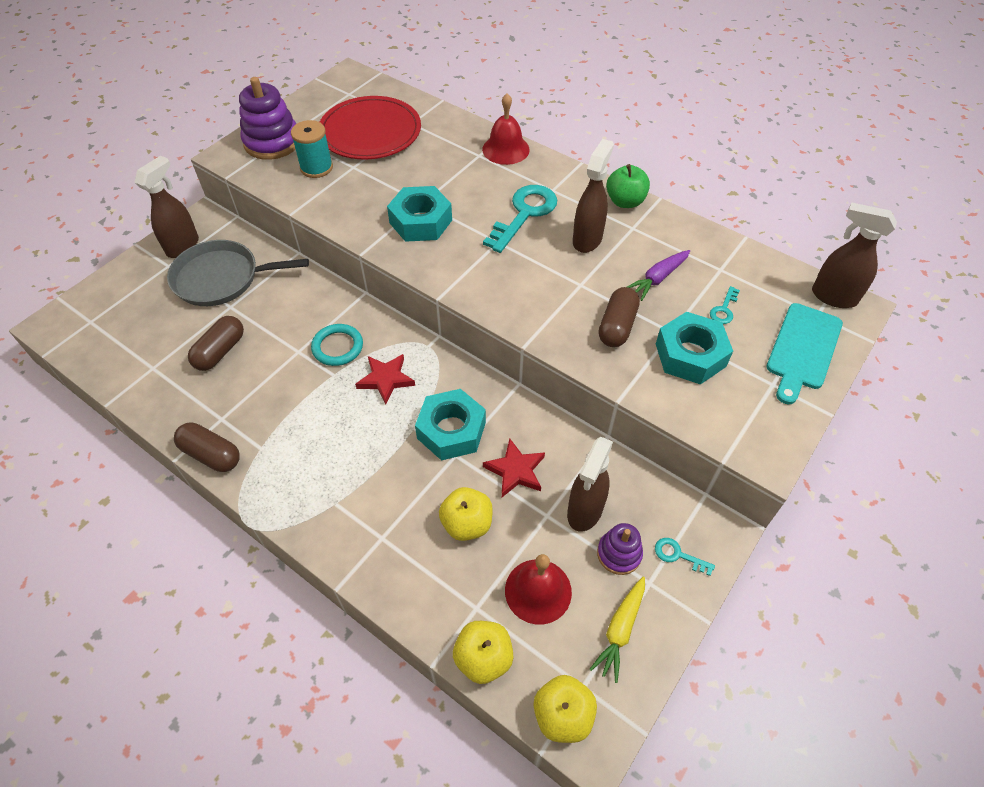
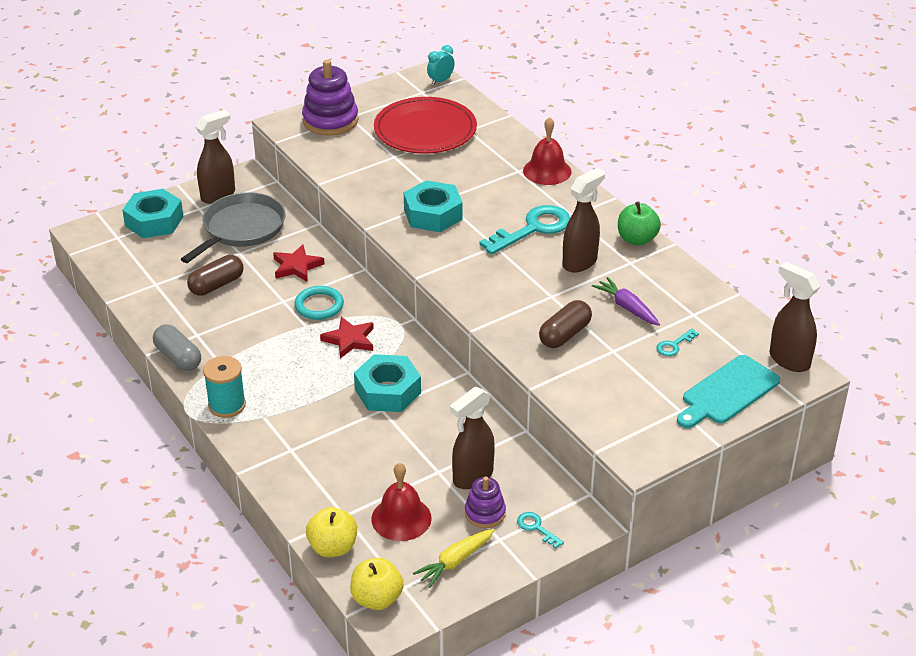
camera: 20 degrees right, 15 degrees down
(211, 454) = (178, 358): brown capsule -> grey capsule
(221, 278) = (241, 229): grey pan -> grey pan turned 105 degrees clockwise
(316, 168) = (360, 150): turquoise spool -> turquoise spool (227, 405)
(361, 79) = (440, 81): none -> turquoise clock
(467, 524) = (366, 459): yellow apple -> none
(515, 470) = (428, 434): red star -> red star (296, 266)
(657, 278) = (627, 307): purple carrot -> purple carrot turned 75 degrees clockwise
(690, 355) = (618, 371): turquoise nut -> turquoise nut (154, 221)

